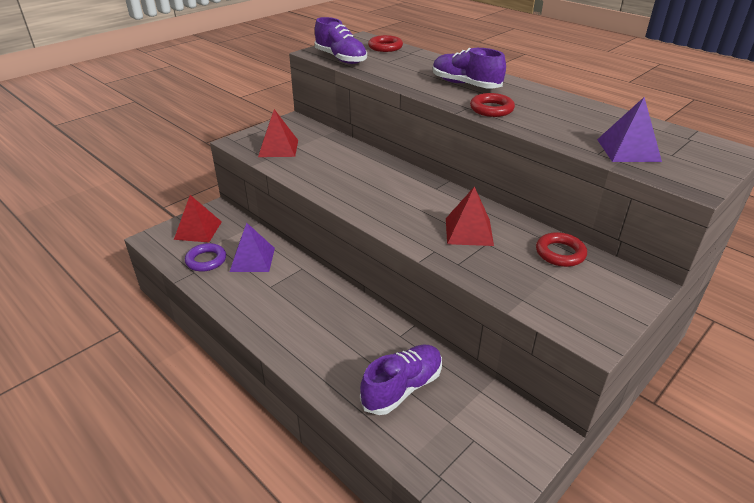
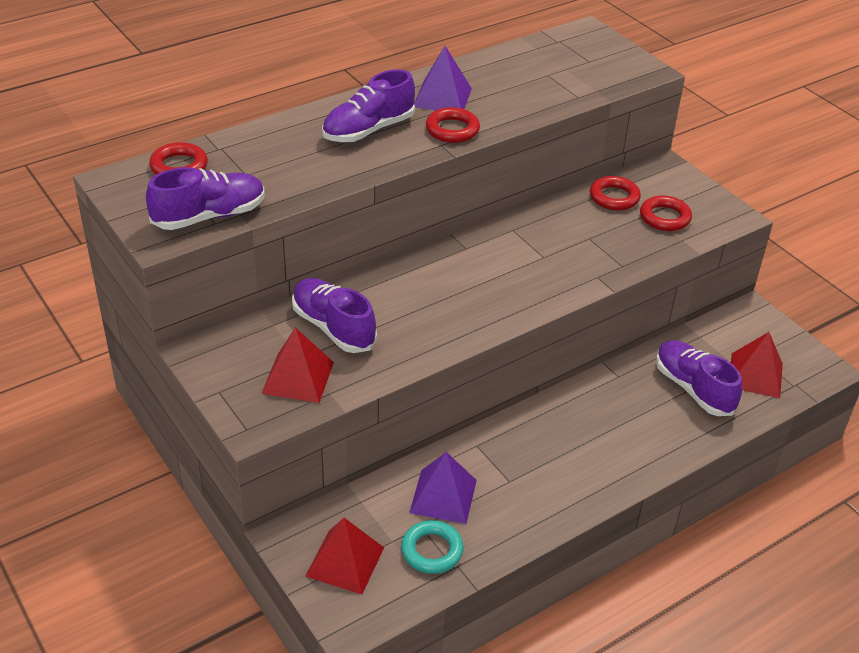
camera: 80 degrees left, 5 degrees up
(206, 260) = (432, 550): purple ring -> turquoise ring
(327, 152) = (333, 327): none -> purple shoe
(469, 231) = (565, 245): red pyramid -> red pyramid (755, 375)
(551, 286) = (665, 217): none -> red ring
(628, 150) = (576, 79): purple pyramid -> purple pyramid (442, 97)

